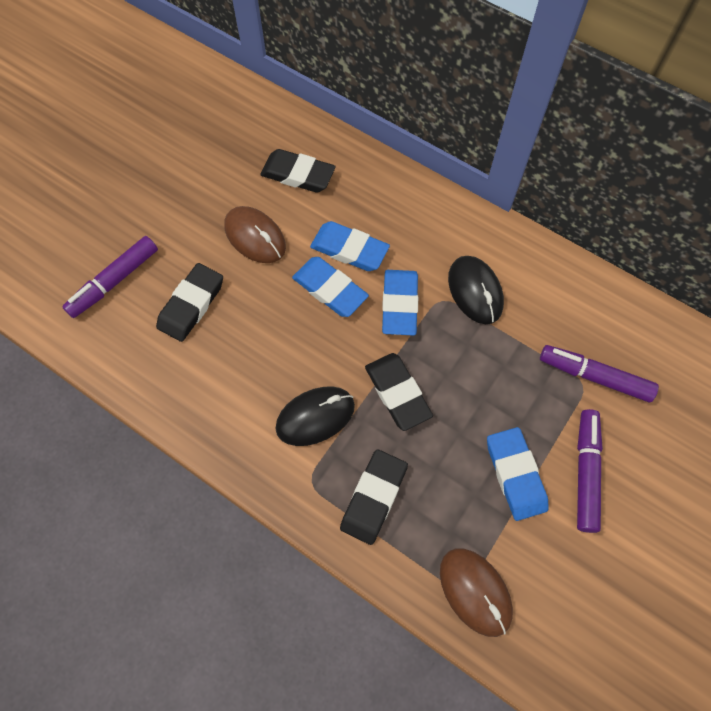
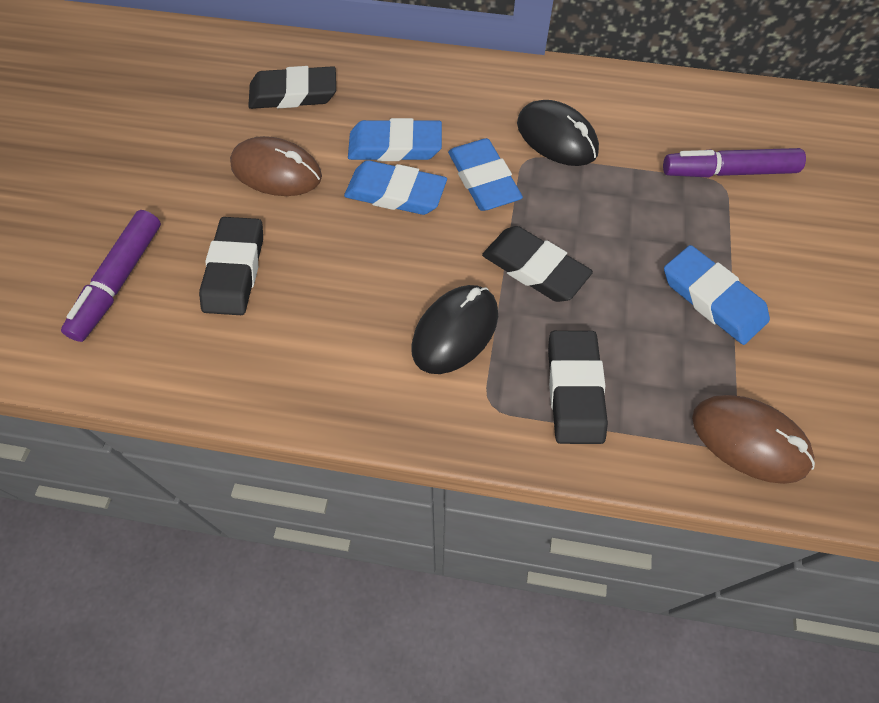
camera: 25 degrees left, 5 degrees down
(585, 472) = (781, 266): purple marker -> none

